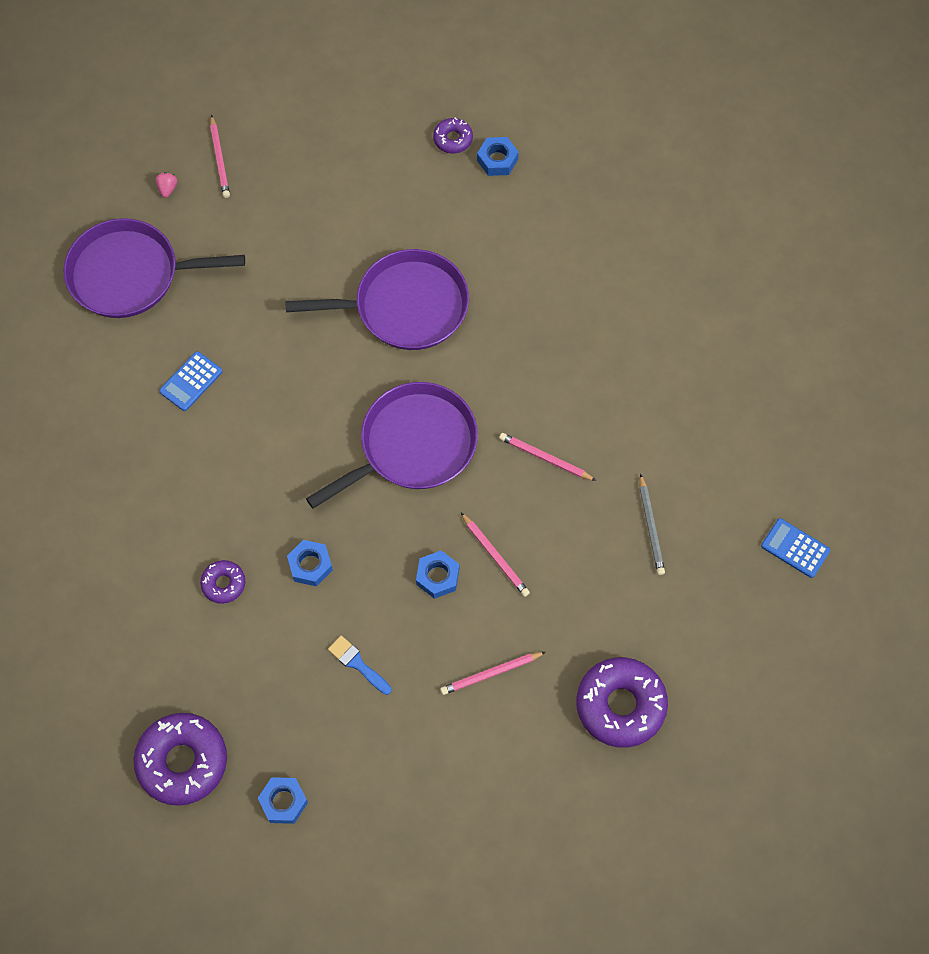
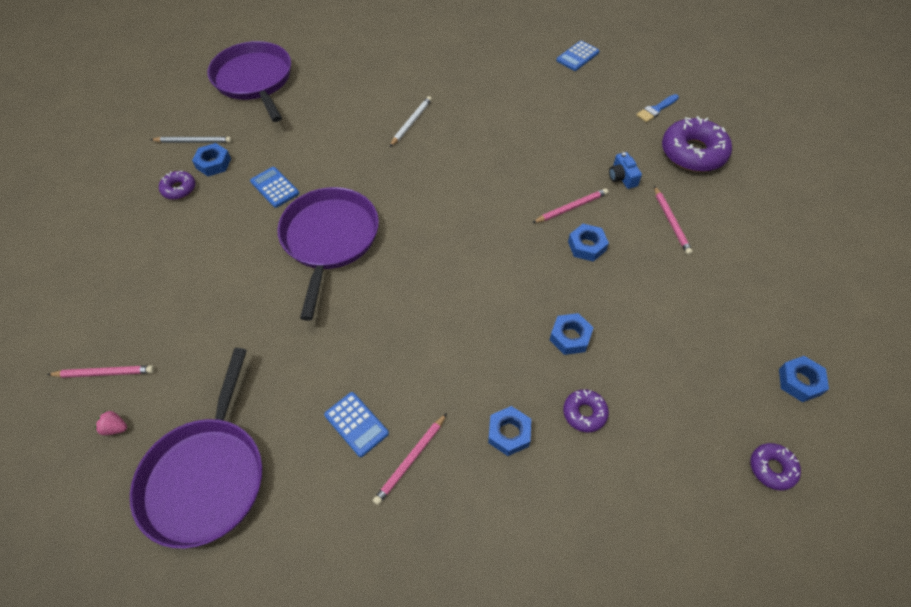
camera: 80 degrees left, 10 degrees down
(182, 761) = (772, 468): purple donut -> purple donut, size x0.51
(195, 516) = (509, 433): none -> blue nut
(357, 664) = (665, 310): blue brush -> blue brush (656, 109)
(412, 446) = (464, 249): purple pan -> purple pan (254, 80)
(471, 232) = (274, 187): none -> blue calculator
(545, 458) = (491, 168): pink pencil -> pink pencil (411, 460)
(557, 614) = (622, 177): none -> blue camera
(609, 354) = (411, 122): none -> white pencil
(651, 527) = (555, 119): grey pencil -> grey pencil (193, 142)

